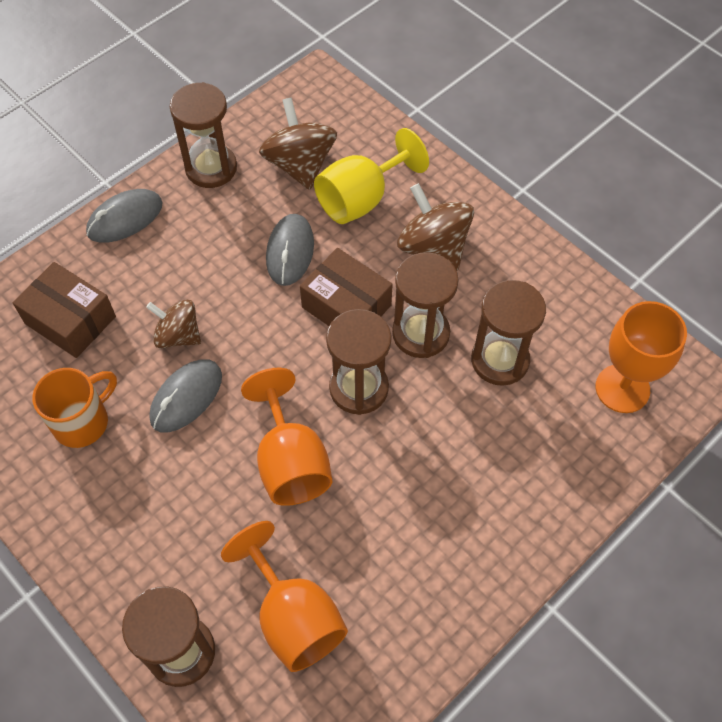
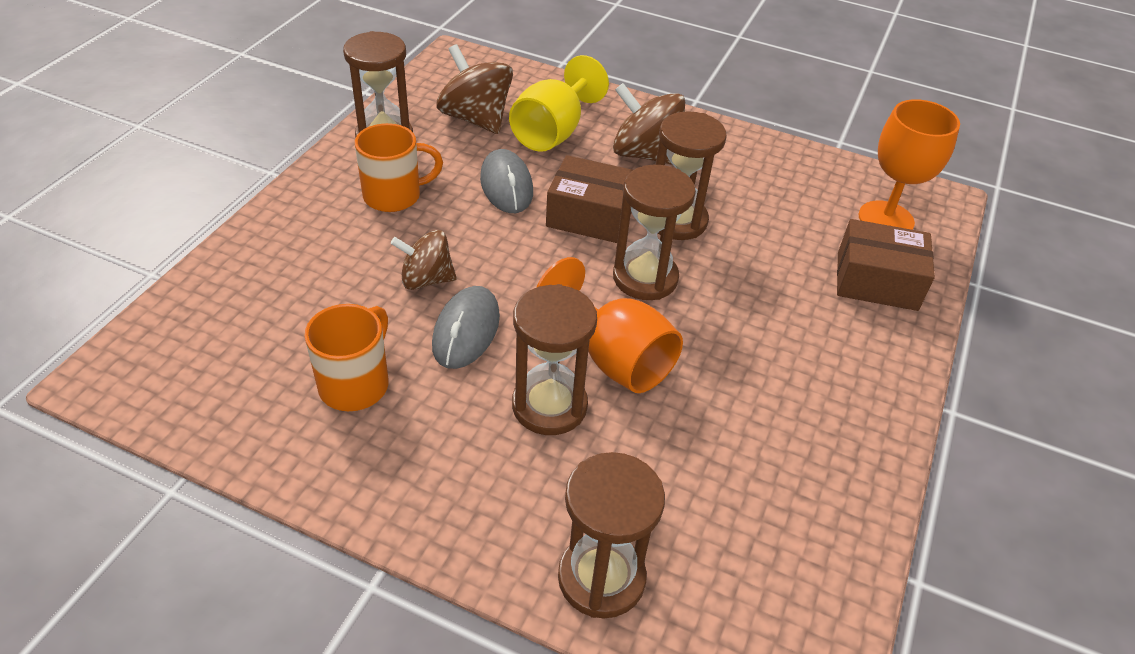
camera: 25 degrees left, 15 degrees down
(70, 320) = (292, 294): brown box -> brown box (876, 281)
(125, 218) = (311, 195): grey mouse -> none
(191, 238) = (394, 196): none -> orange mug
(293, 616) = (706, 499): orange goblet -> none
(500, 360) = (764, 224): brown hourglass -> brown hourglass (549, 406)

